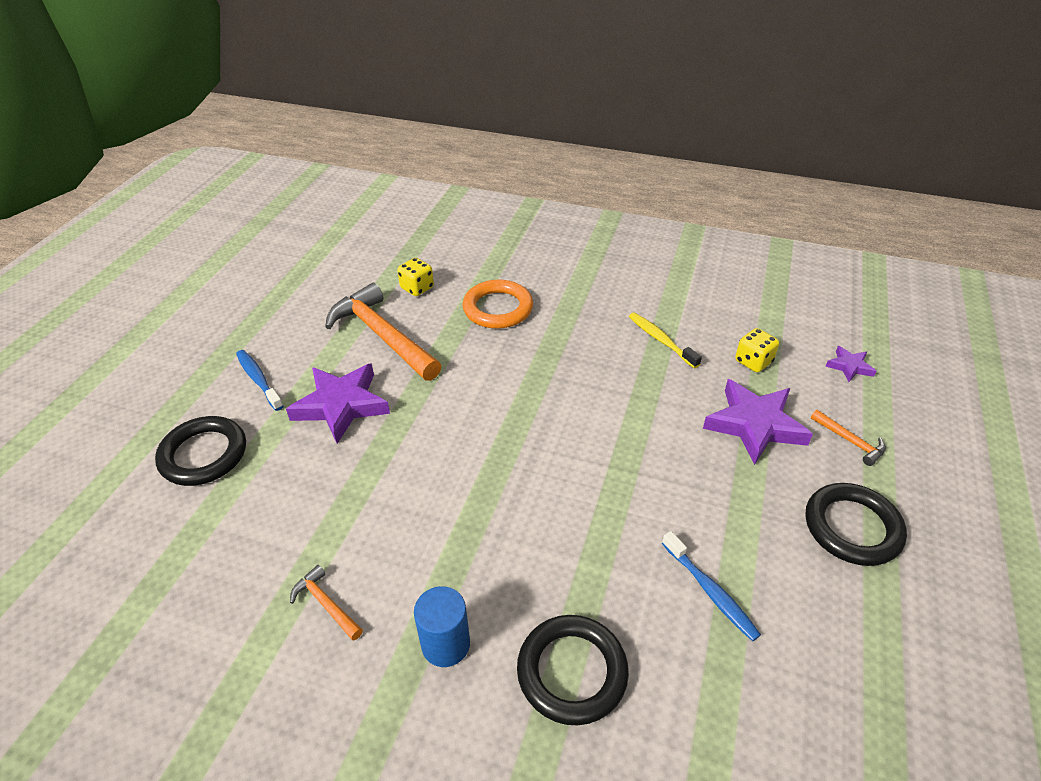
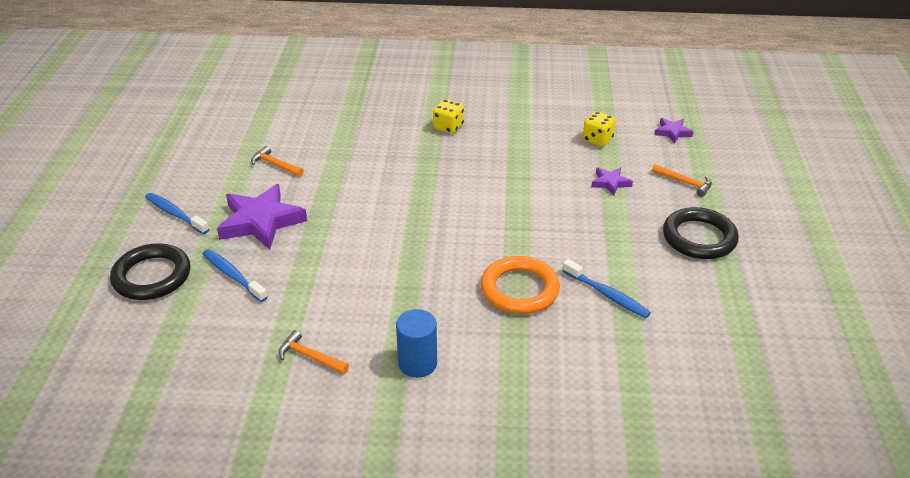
camera: 15 degrees left, 5 degrees down
(285, 471) = (233, 275): none -> blue toothbrush
(382, 336) = (275, 165): orange hammer -> orange hammer, size x0.44
(417, 288) = (291, 124): yellow dice -> yellow dice (448, 127)
(498, 308) = (371, 130): orange ring -> orange ring (519, 289)
(572, 672) = (520, 361): black ring -> none
(661, 340) = (518, 134): yellow toothbrush -> none
(755, 424) = (610, 183): purple star -> purple star, size x0.49

